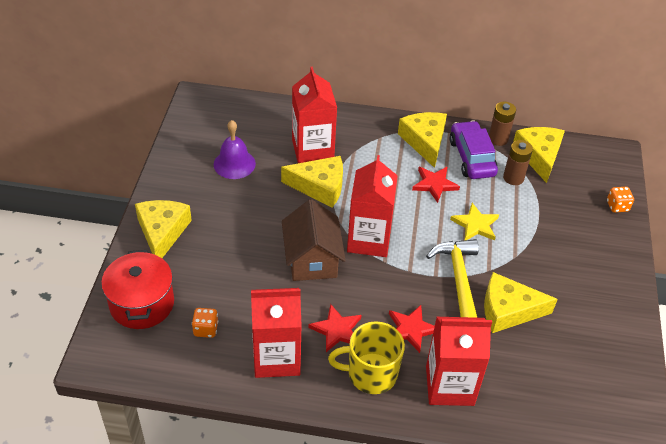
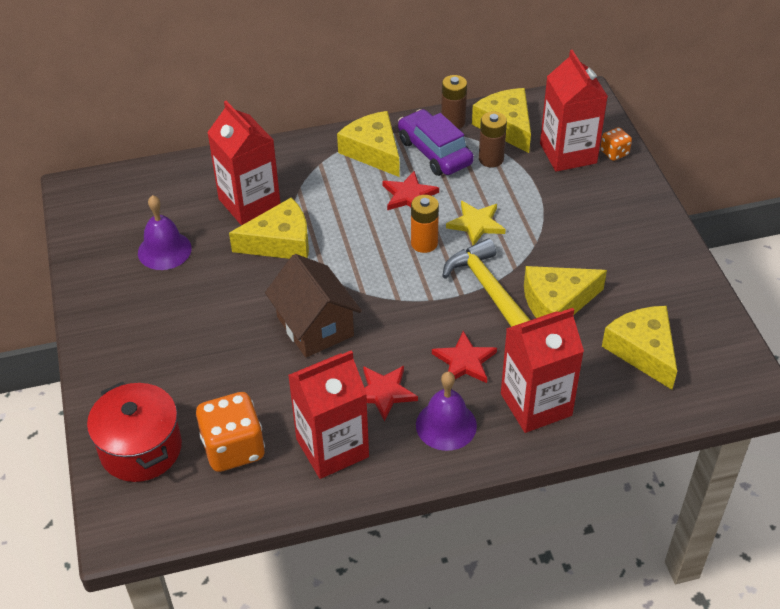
camera: 20 degrees left, 0 degrees up
(162, 232) = (120, 359): yellow cheese -> yellow cheese (643, 351)
(205, 329) = (233, 448): orange dice -> orange dice, size x1.95
(368, 240) = (367, 281): red carton -> red carton (568, 153)
(371, 374) = (446, 425): yellow mug -> purple bell
(427, 225) = (424, 243): none -> orange battery

